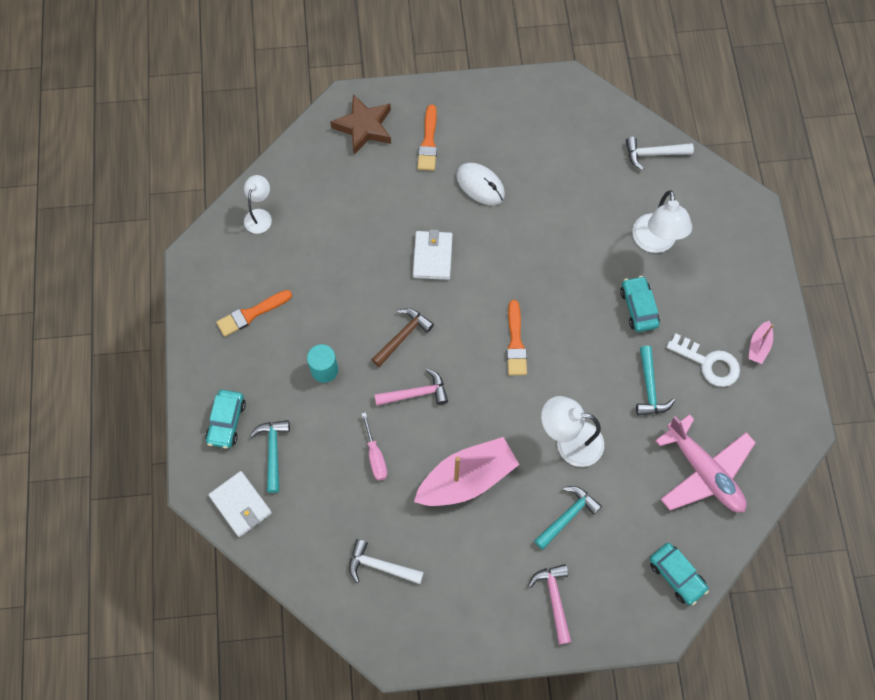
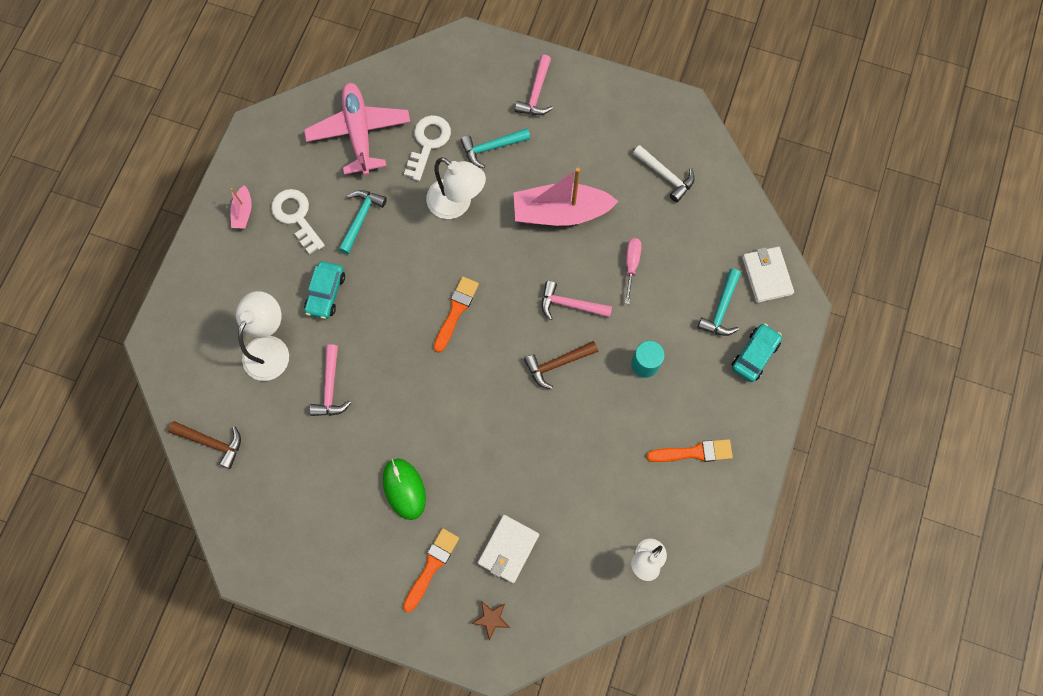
camera: 155 degrees left, 5 degrees up
(364, 127) = (491, 619): brown star -> brown star, size x0.51
(432, 256) = (491, 432): white wallet -> white wallet (508, 549)
(480, 185) = (404, 489): white mouse -> green mouse
(585, 233) = (330, 388): none -> pink hammer
(632, 492) = (428, 143): none -> white key
(653, 154) = (212, 442): white hammer -> brown hammer
(676, 575) = (430, 69): turquoise car -> none
(758, 346) = (243, 212): pink boat -> pink boat turned 135 degrees clockwise

